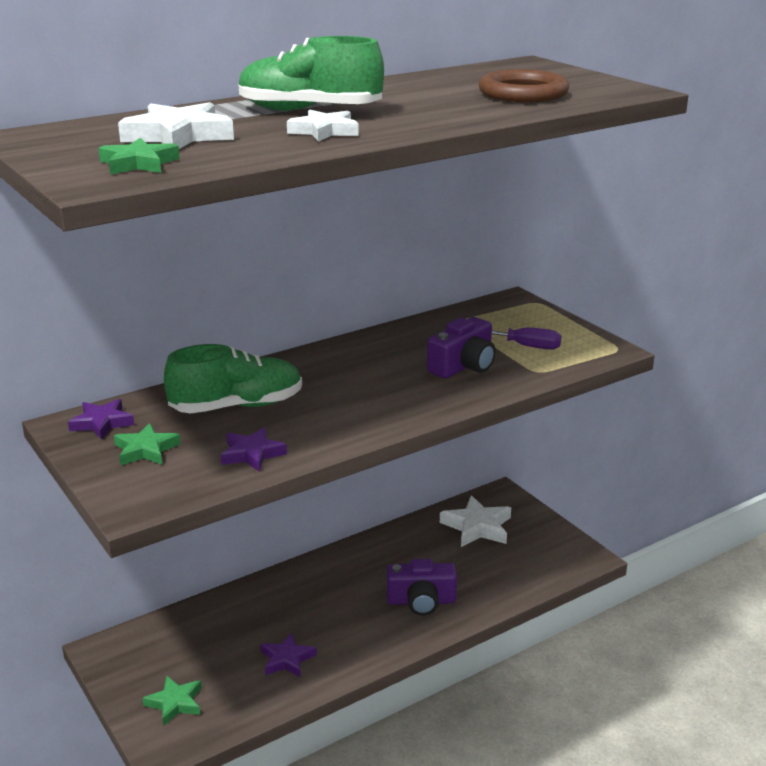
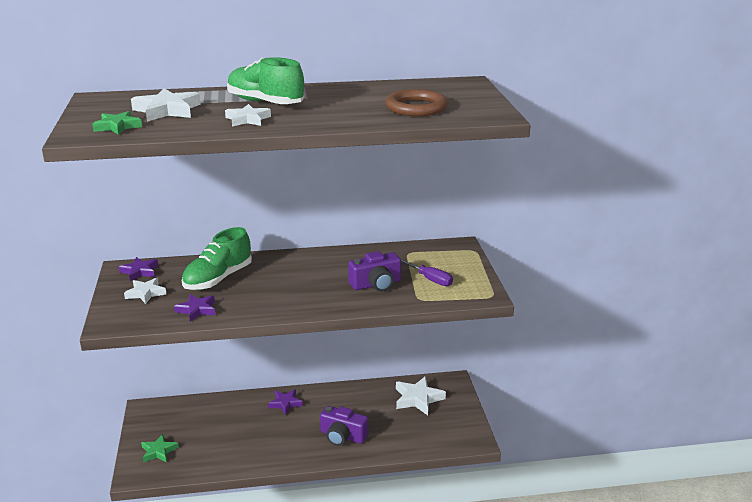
camera: 25 degrees right, 0 degrees up
(146, 450) = (145, 293): green star -> white star
(237, 406) = (218, 279): green shoe -> green shoe turned 120 degrees clockwise
(287, 659) = (236, 446): purple star -> purple star (285, 403)

